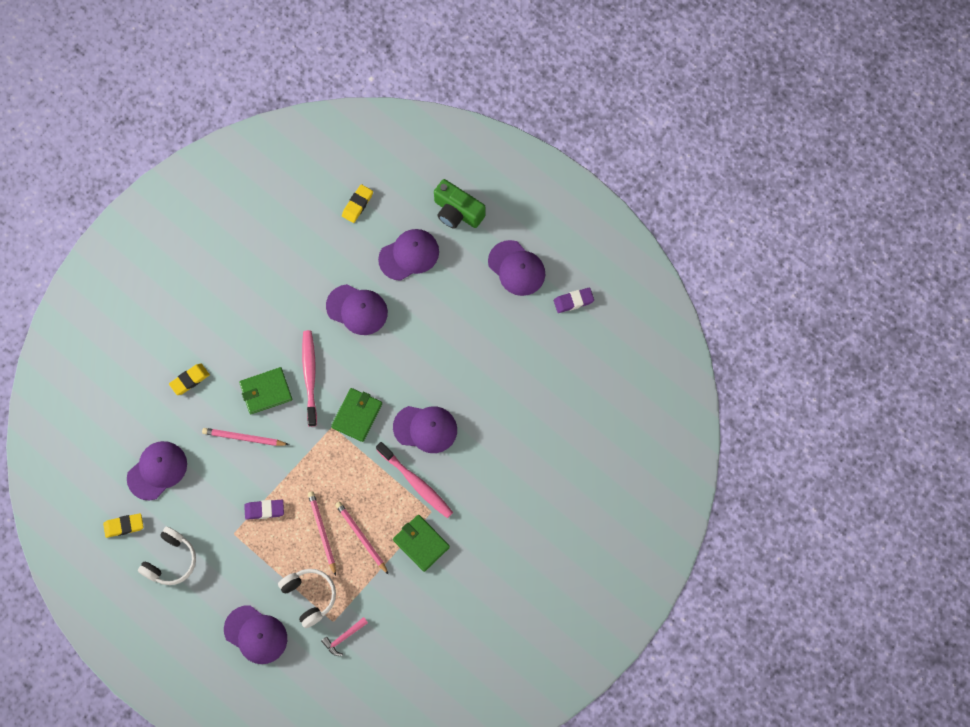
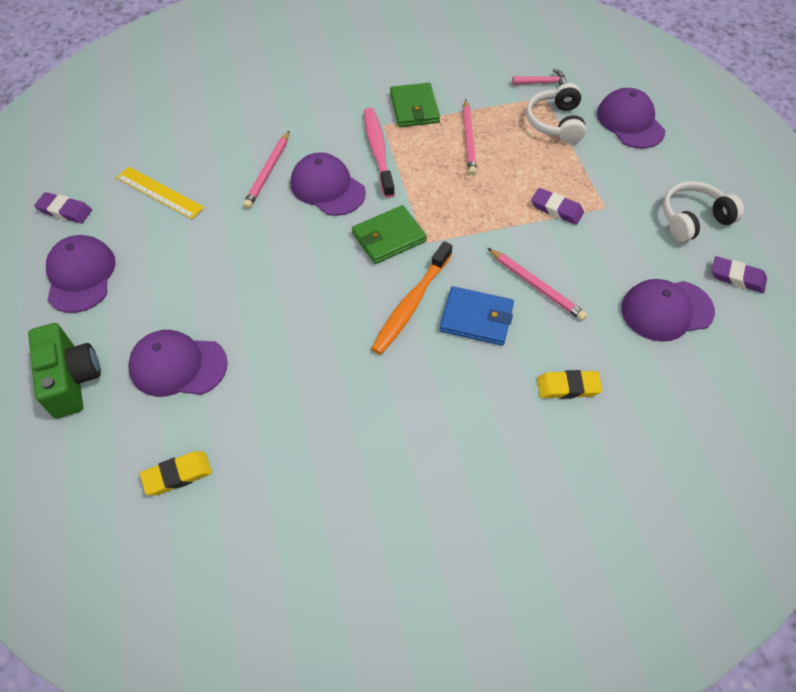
camera: 145 degrees left, 15 degrees down
(124, 526) = (737, 277): yellow eraser -> purple eraser
(266, 391) = (476, 318): green wallet -> blue wallet
(310, 376) = (411, 304): pink toothbrush -> orange toothbrush
(322, 532) = (506, 162): pink pencil -> pink pencil (268, 172)
(357, 309) = (295, 342): purple cap -> none
(529, 353) = (159, 192): none -> yellow ruler

